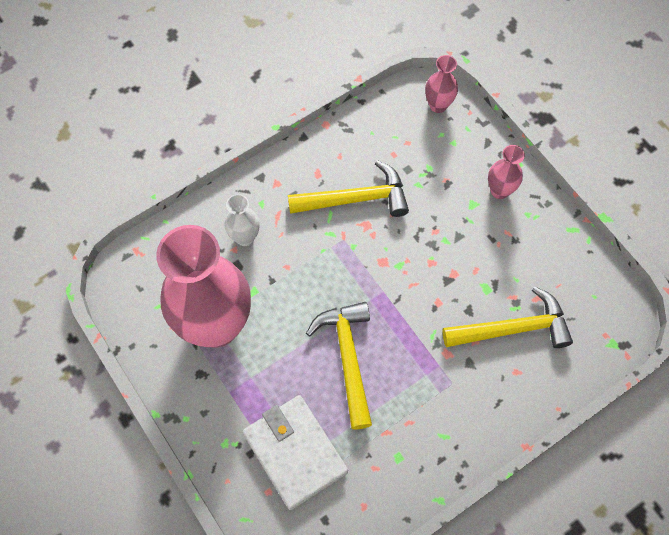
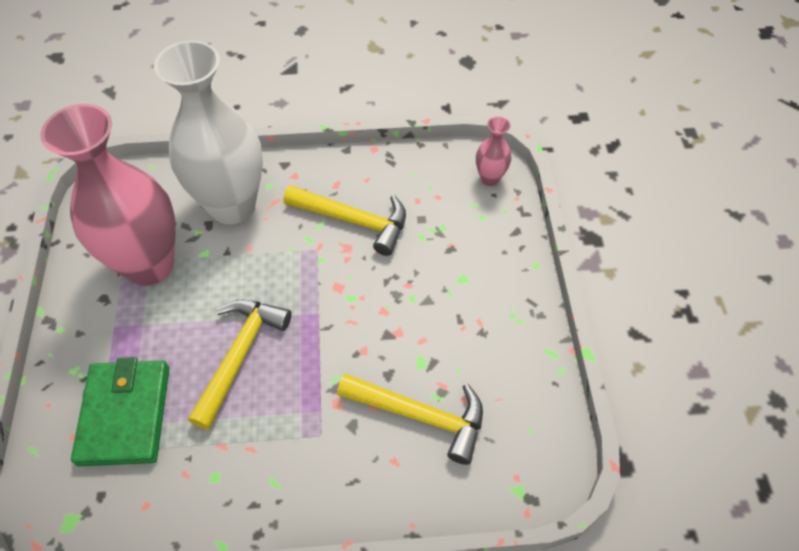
camera: 30 degrees right, 10 degrees down
(245, 237) = (232, 205): white vase -> white vase, size x2.35
(295, 452) = (125, 414): white wallet -> green wallet
(499, 190) = (498, 279): pink vase -> none

